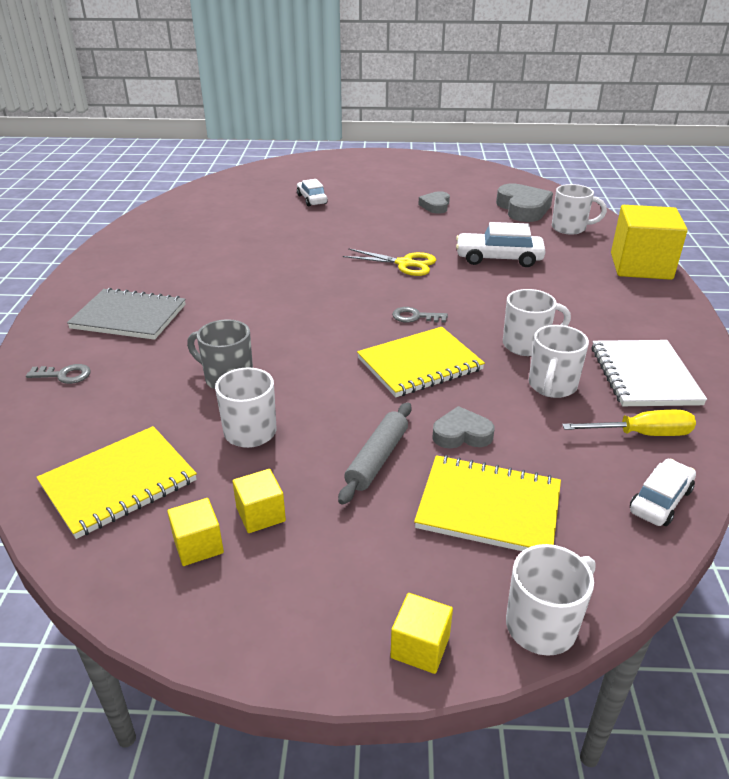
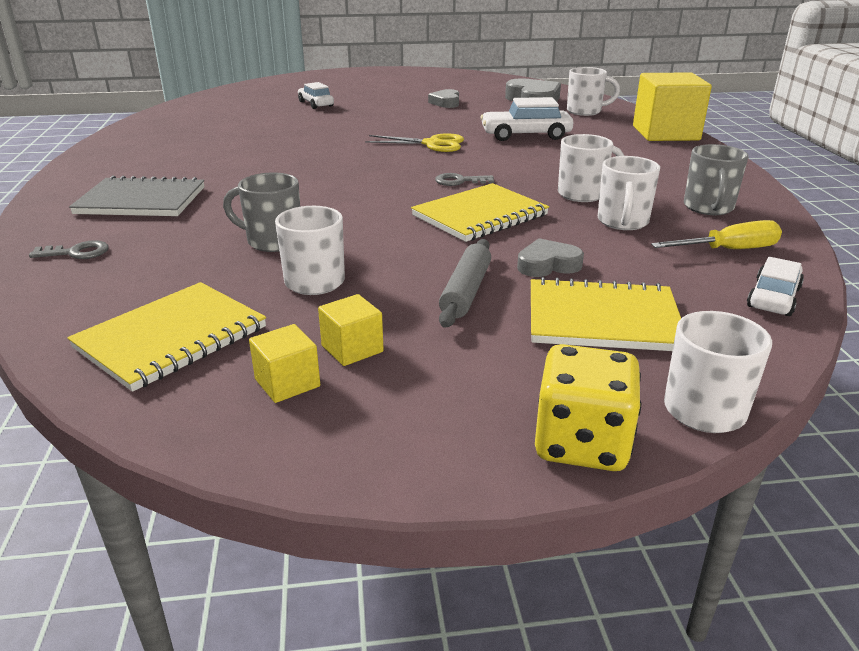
camera: 10 degrees left, 5 degrees down
(420, 647) = (581, 443): yellow cube -> yellow dice
(644, 375) = (708, 208): white notebook -> grey mug

